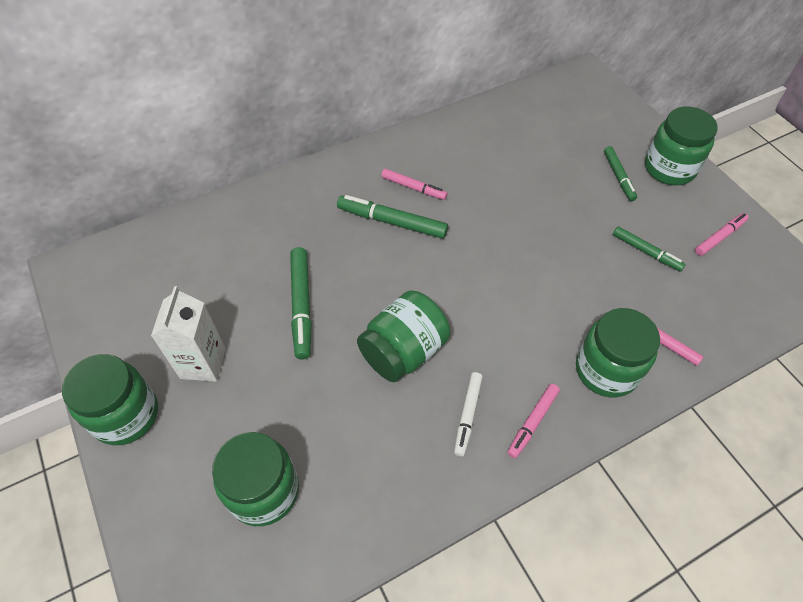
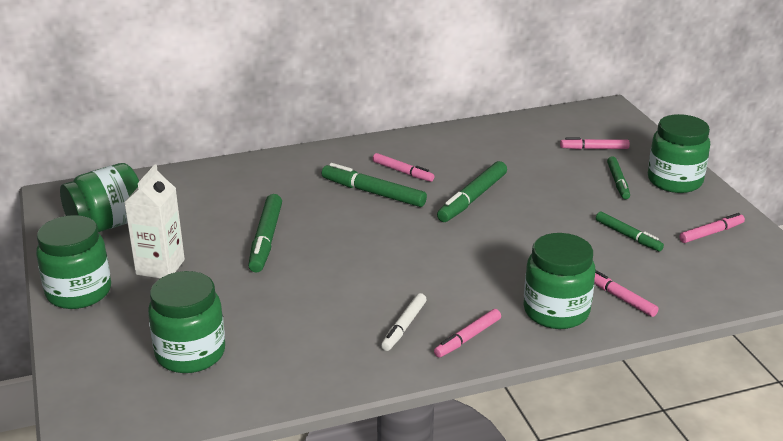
camera: 10 degrees right, 25 degrees down
(403, 351) = (355, 279): green jar -> green jar (107, 224)
(489, 218) = (472, 198): none -> green marker
(585, 132) = (594, 148): none -> pink marker

